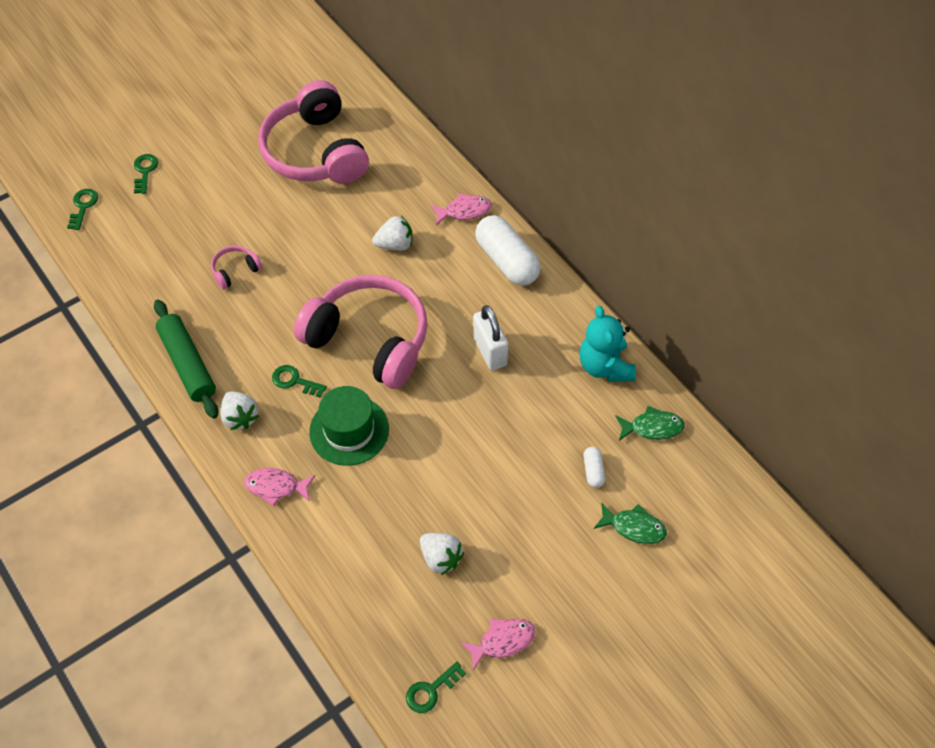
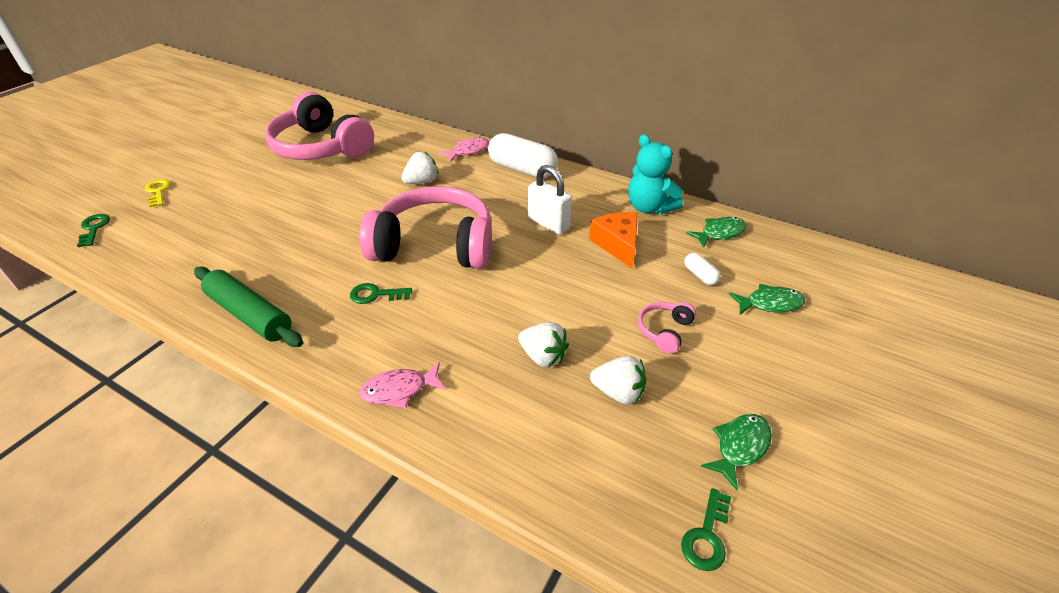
camera: 25 degrees left, 15 degrees down
(145, 171) = (158, 191): green key -> yellow key
(235, 271) = (277, 233): pink headphones -> pink headphones (664, 331)
(240, 417) = (329, 341): white strawberry -> white strawberry (543, 356)
(349, 430) = (454, 316): green hat -> none
(502, 641) = (740, 447): pink fish -> green fish
(540, 404) = (617, 244): none -> orange cheese

